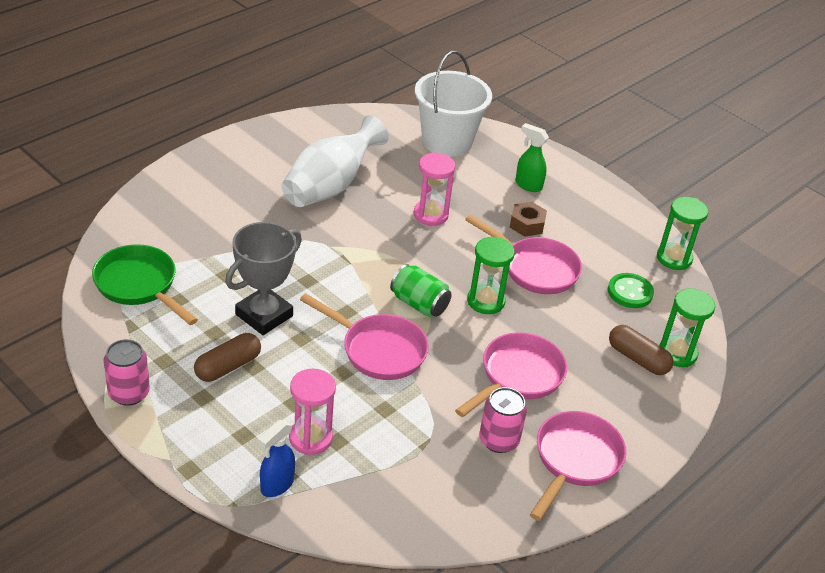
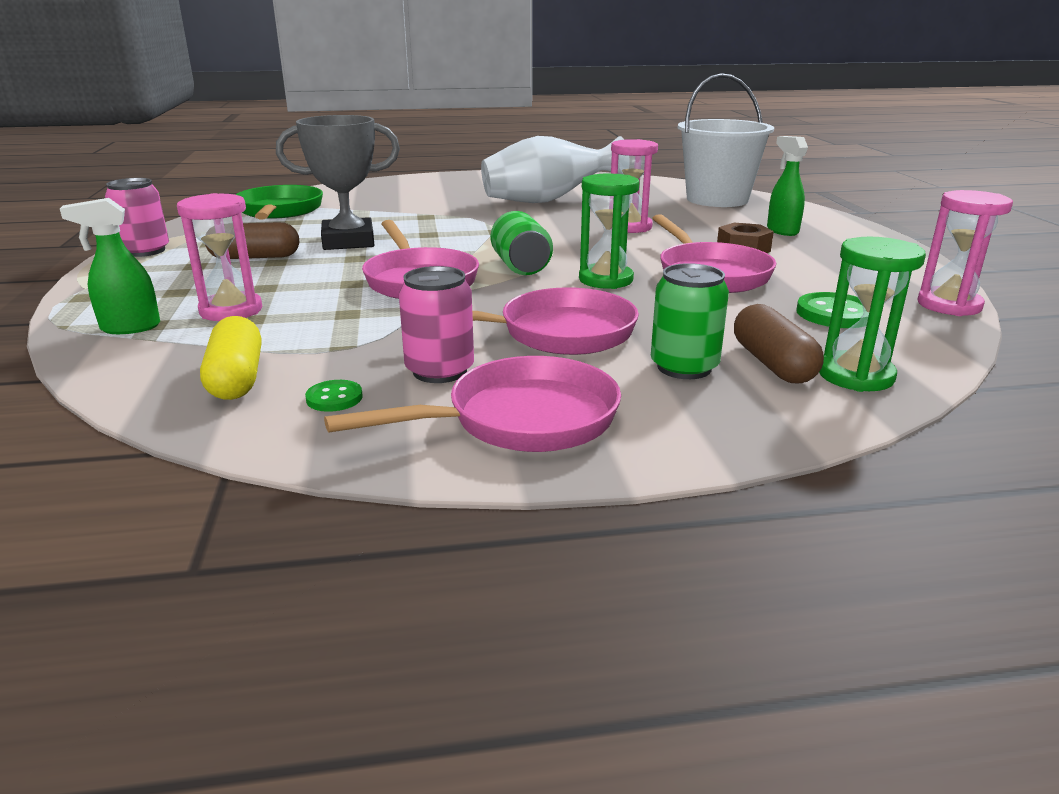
camera: 40 degrees right, 15 degrees down
(276, 485) = (130, 328): blue spray bottle -> green spray bottle
(408, 498) = (236, 378): none -> yellow capsule
(476, 487) = (334, 398): none -> green button
(603, 381) = (684, 367): none -> green can
(674, 258) = (949, 305): green hourglass -> pink hourglass

